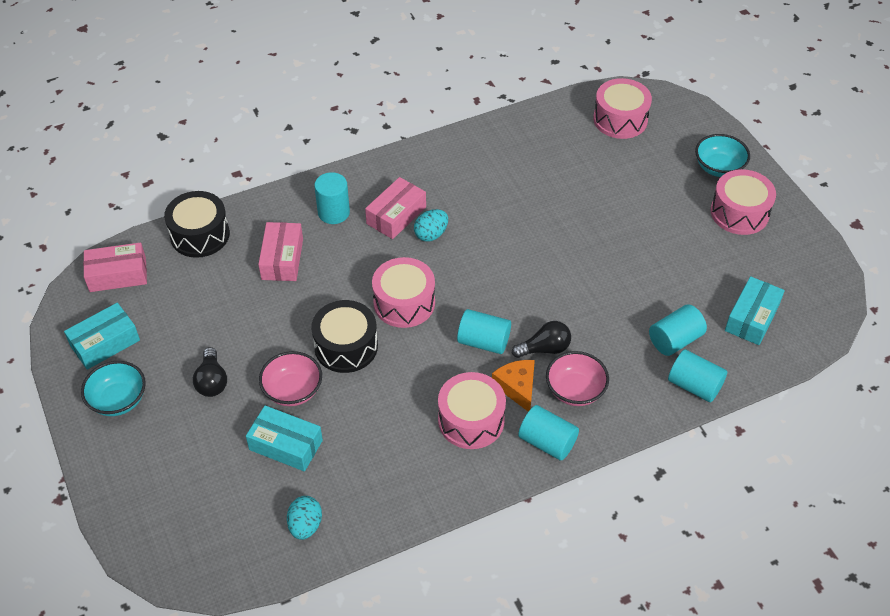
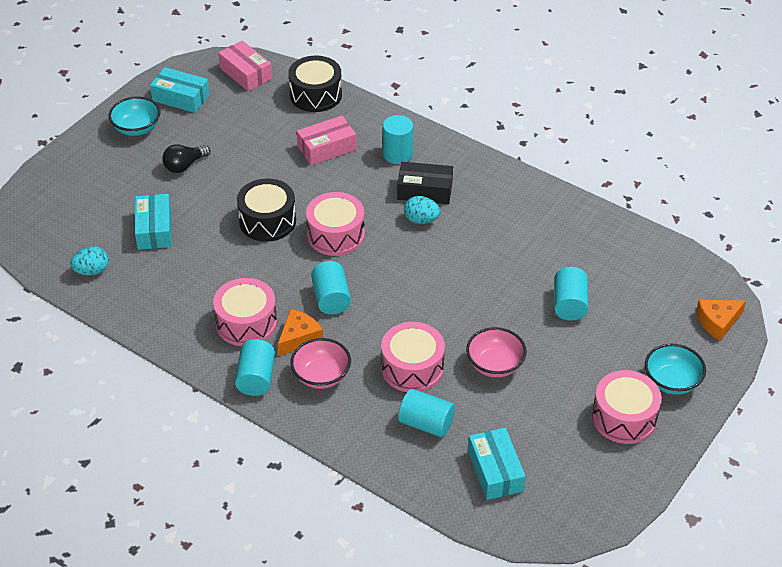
camera: 60 degrees right, 5 degrees down
(293, 390) = (205, 211): pink bowl -> pink bowl (495, 365)
(396, 215) = (424, 191): pink box -> black box
(544, 349) = (352, 339): black light bulb -> none
(620, 119) = (671, 287): pink drum -> pink drum (412, 368)
(674, 113) = (717, 322): none -> orange cheese
(694, 385) = (384, 455): turquoise cylinder -> turquoise cylinder (569, 304)
(752, 318) = (495, 471): turquoise box -> turquoise box turned 75 degrees clockwise

